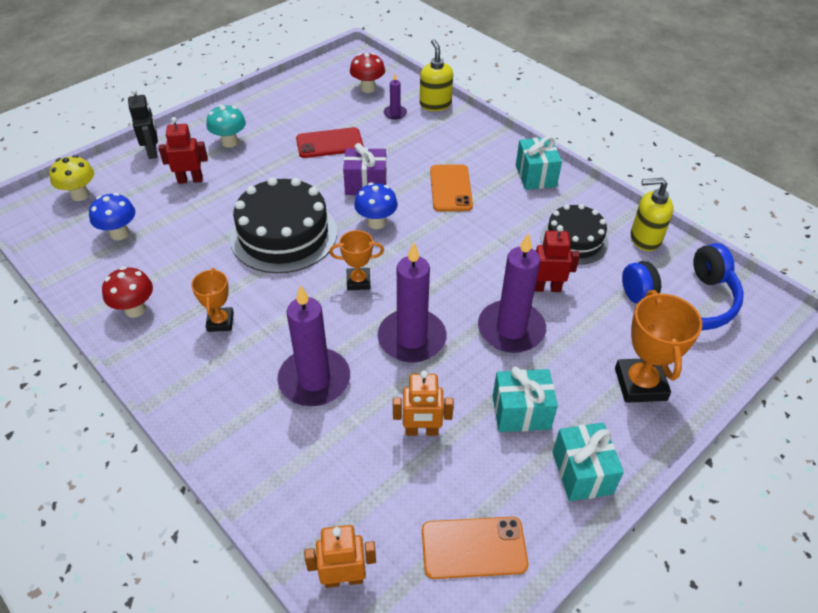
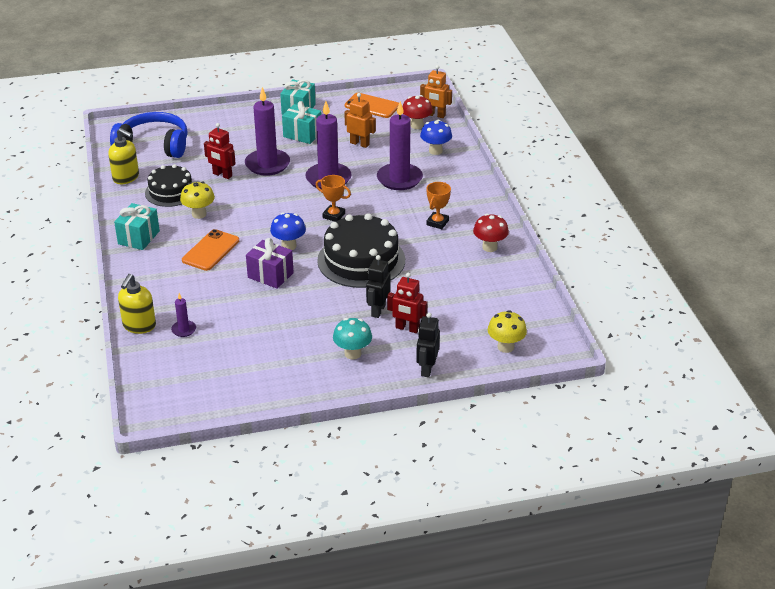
camera: 150 degrees left, 10 degrees down
(119, 233) = (483, 302): blue mushroom -> blue mushroom (435, 151)
(230, 187) = (378, 310): none -> black robot
(329, 143) = (267, 321): red phone -> none
(368, 88) = (180, 367): red mushroom -> red mushroom (416, 125)
(510, 224) = (199, 214): none -> yellow mushroom
(640, 384) = (229, 125): orange trophy -> none

